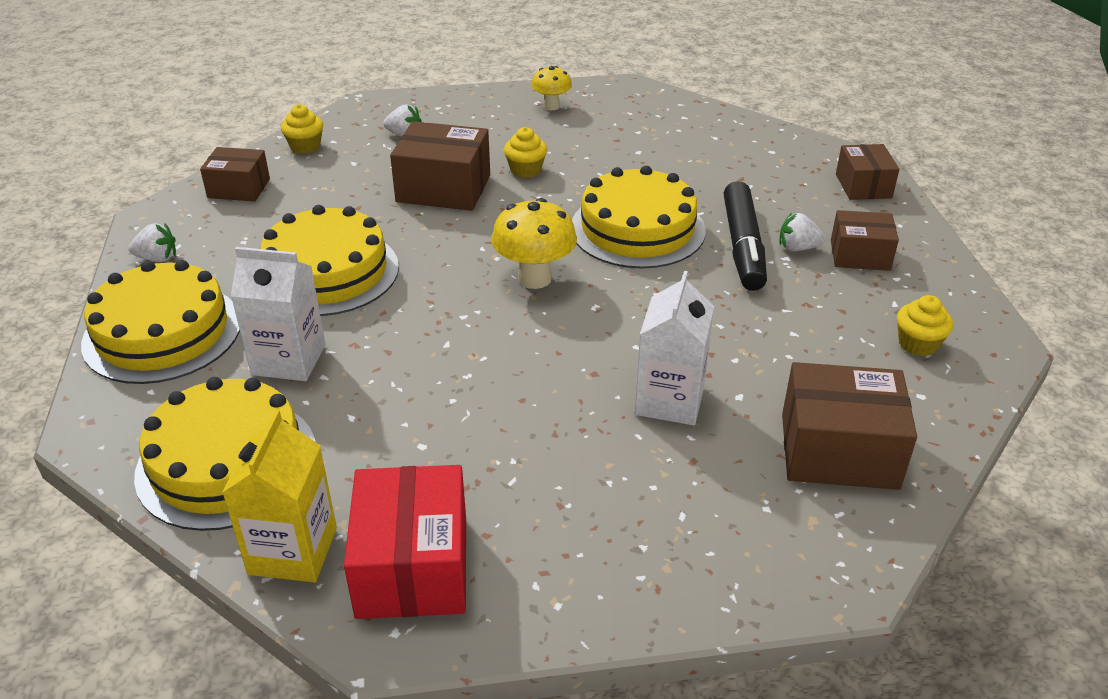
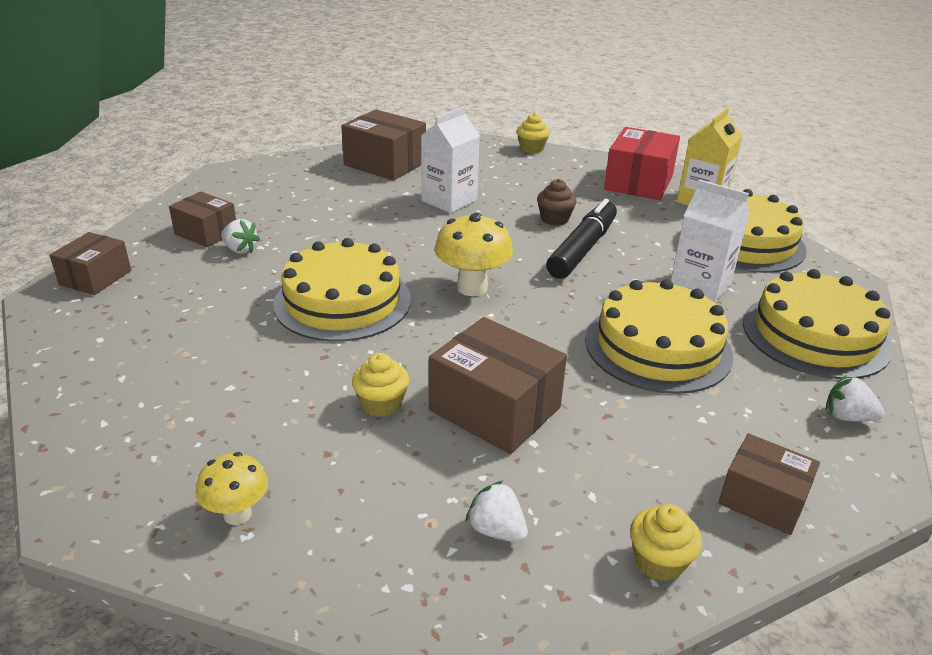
camera: 155 degrees left, 5 degrees down
(507, 415) = (554, 219): none -> brown cupcake
(743, 246) = (278, 263): black marker -> black marker (582, 249)
(918, 344) = (266, 185): yellow cupcake -> yellow cupcake (531, 148)

